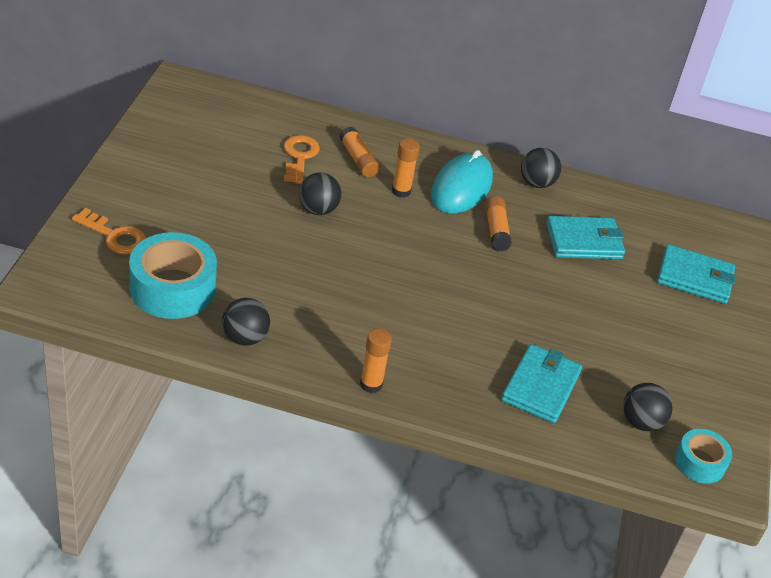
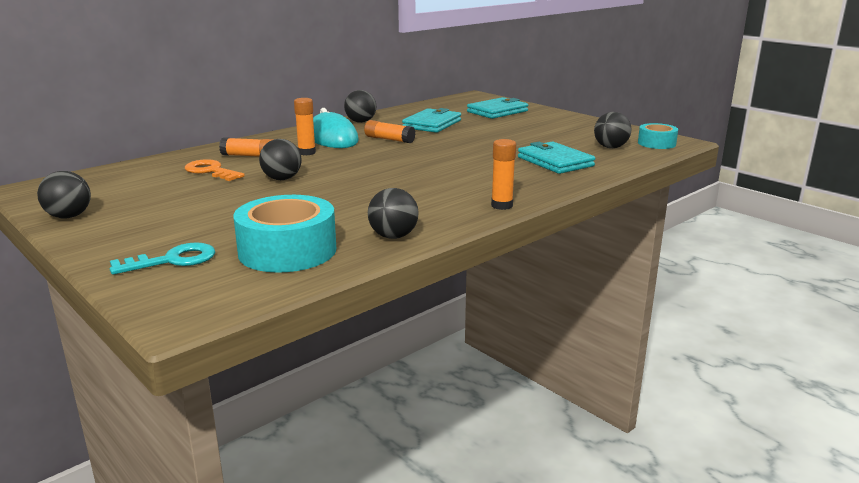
camera: 50 degrees left, 20 degrees down
(114, 236) = (173, 260): orange key -> turquoise key
(147, 138) = (69, 216): none -> black ball

